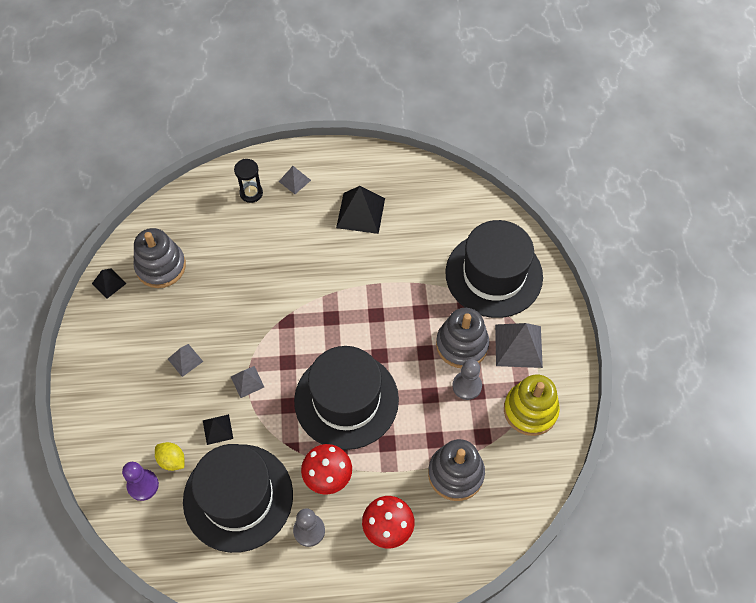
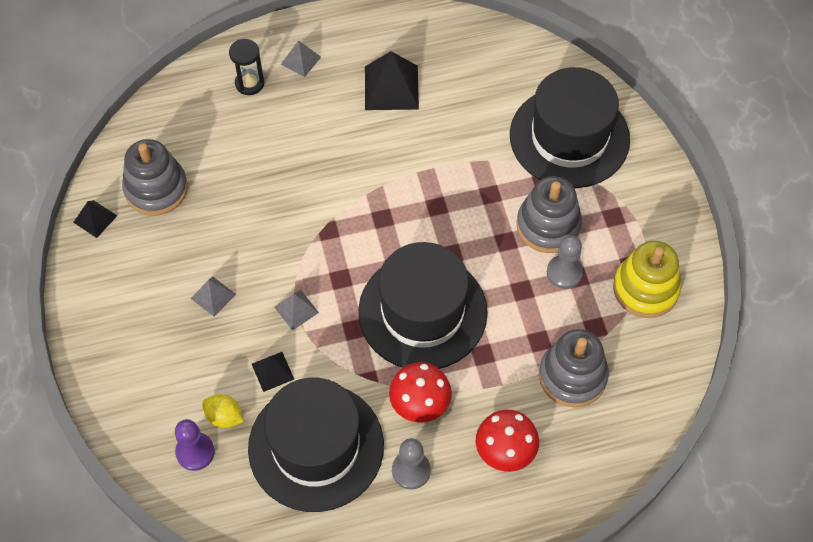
camera: 10 degrees left, 0 degrees up
(518, 346) = (616, 216): grey pyramid -> none

